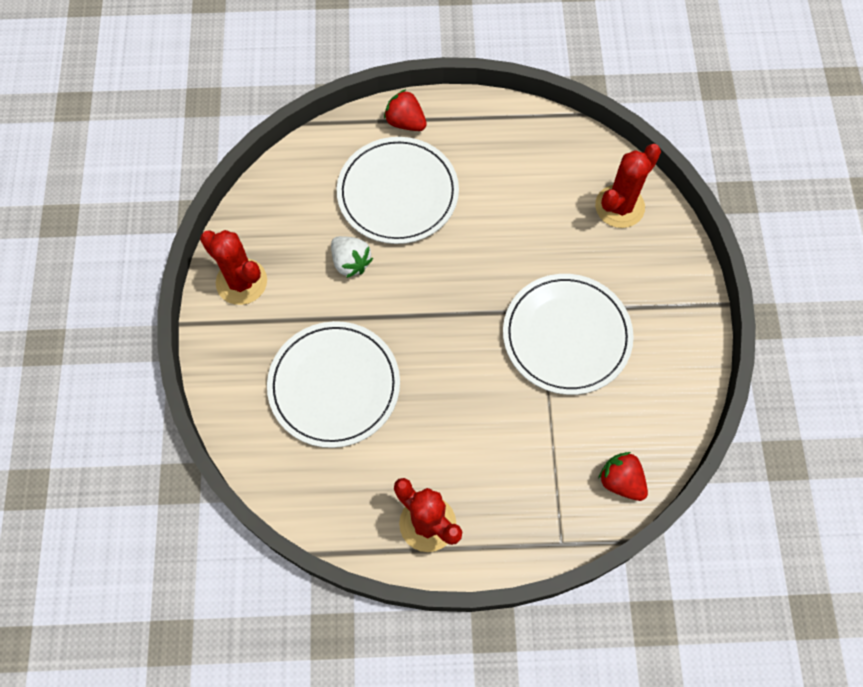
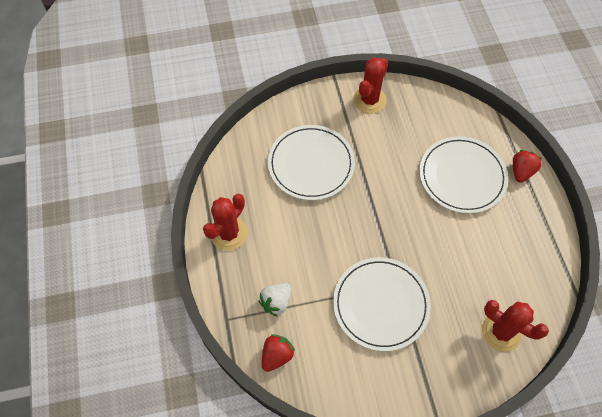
camera: 80 degrees right, 5 degrees down
(351, 262) = (400, 157): white strawberry -> white strawberry (276, 302)

